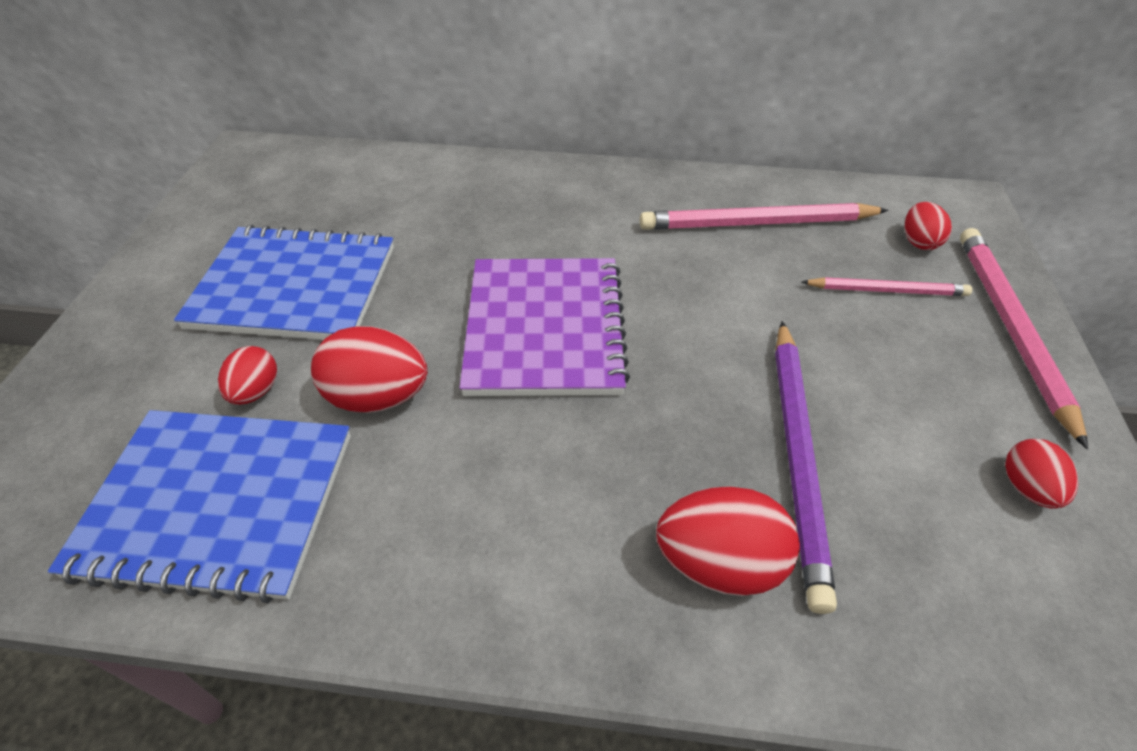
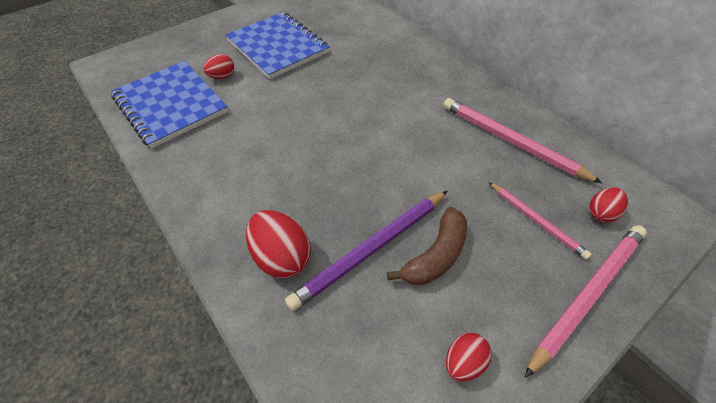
camera: 45 degrees right, 5 degrees up
(378, 397) = (253, 105): red egg -> none
(545, 328) = (342, 121): purple notebook -> none
(860, 403) = (435, 255): none -> brown banana

